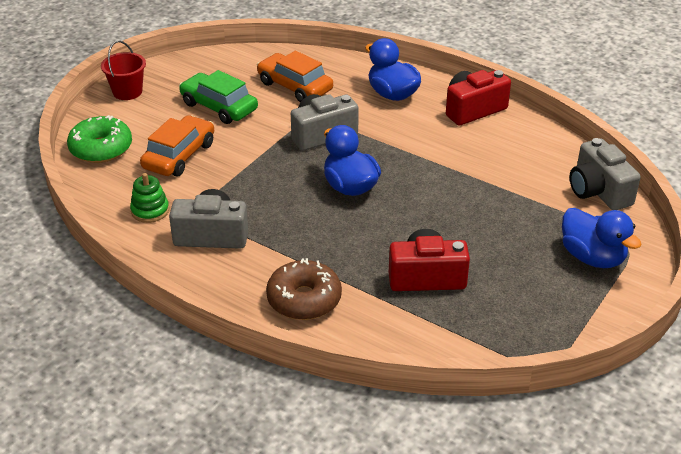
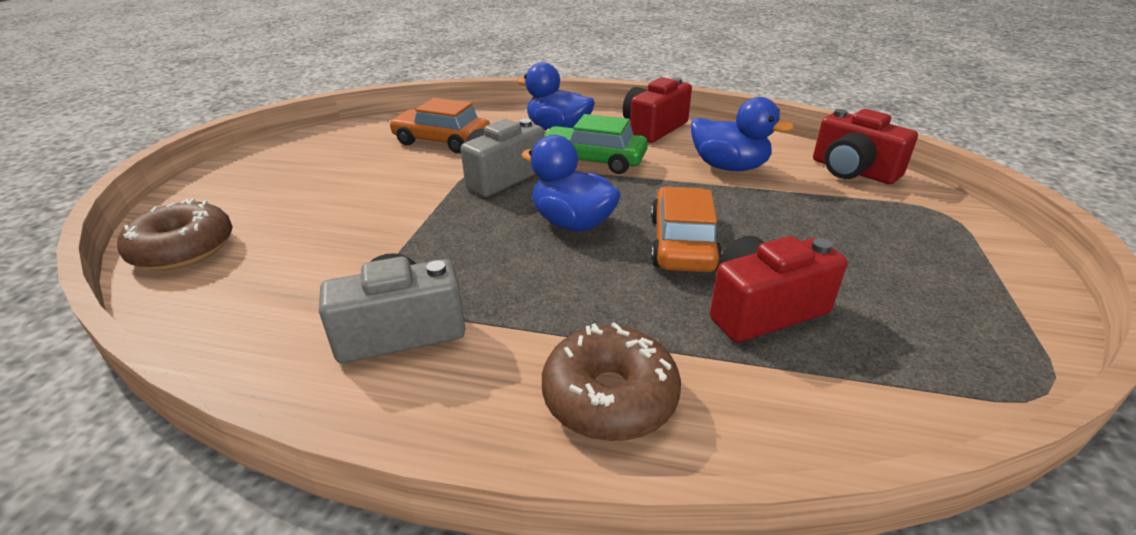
camera: 20 degrees left, 5 degrees down
(101, 149) = (183, 249): green donut -> brown donut
(127, 92) = (219, 180): red bucket -> none
(150, 211) = (281, 318): green stacking toy -> none
(179, 155) = (313, 235): orange car -> orange car (682, 243)
(219, 107) = (353, 174): green car -> green car (592, 160)
(592, 257) = (928, 235): blue duck -> blue duck (729, 167)
(598, 191) = (852, 171): grey camera -> red camera

